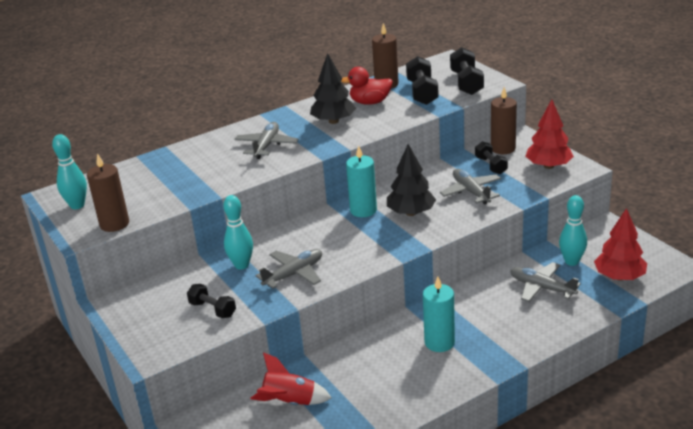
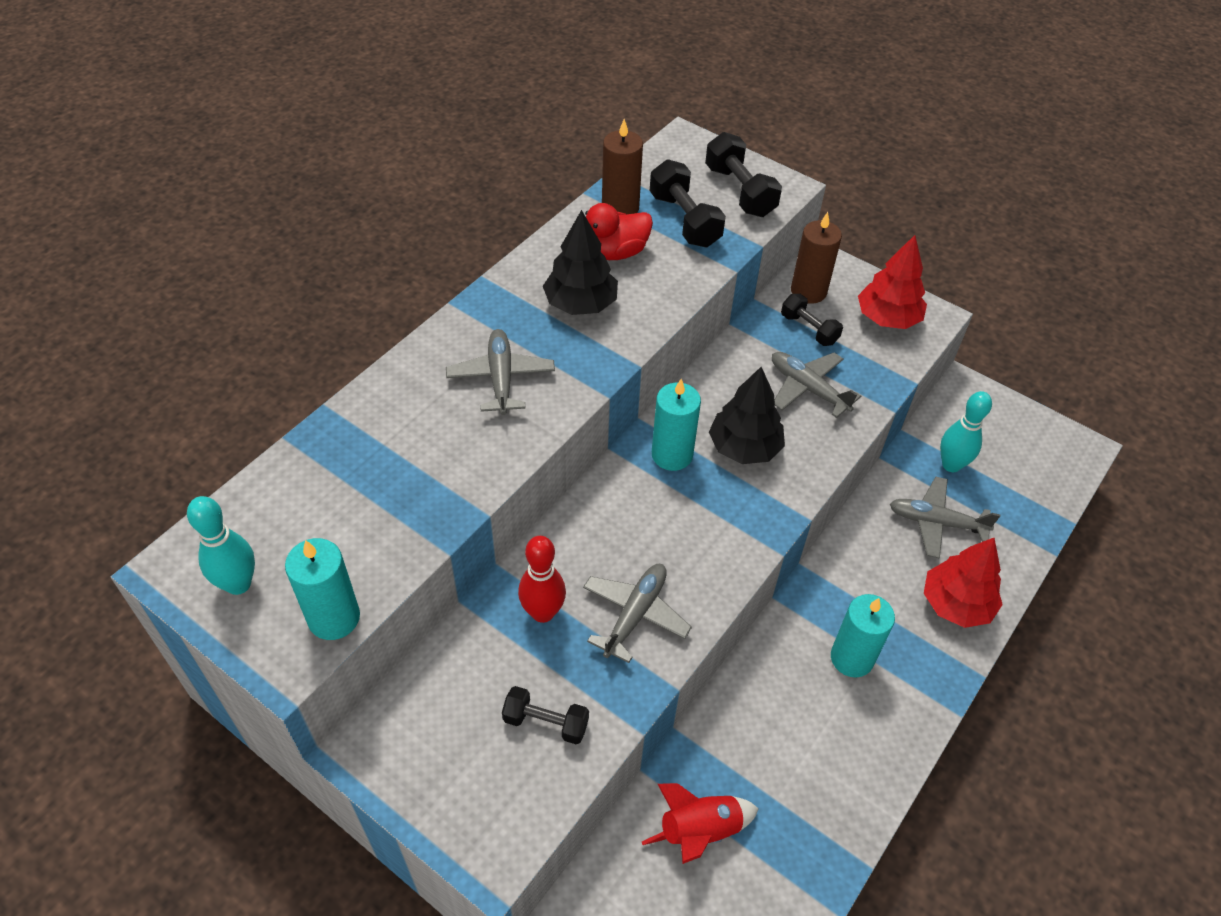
camera: 25 degrees left, 20 degrees up
(114, 224) = (334, 618): brown candle -> turquoise candle
(241, 265) = (543, 612): turquoise bowling pin -> red bowling pin
(619, 277) = (1022, 481): red tree -> red tree (956, 604)

